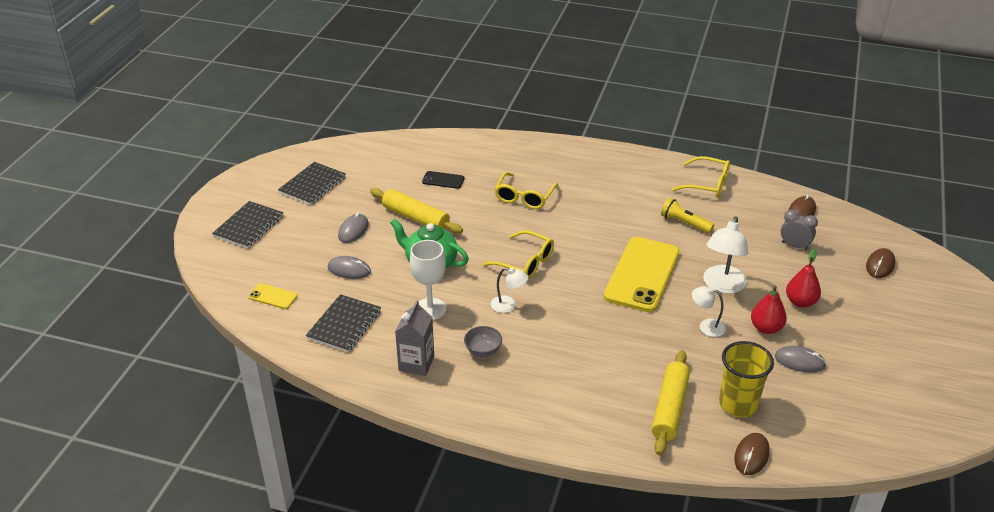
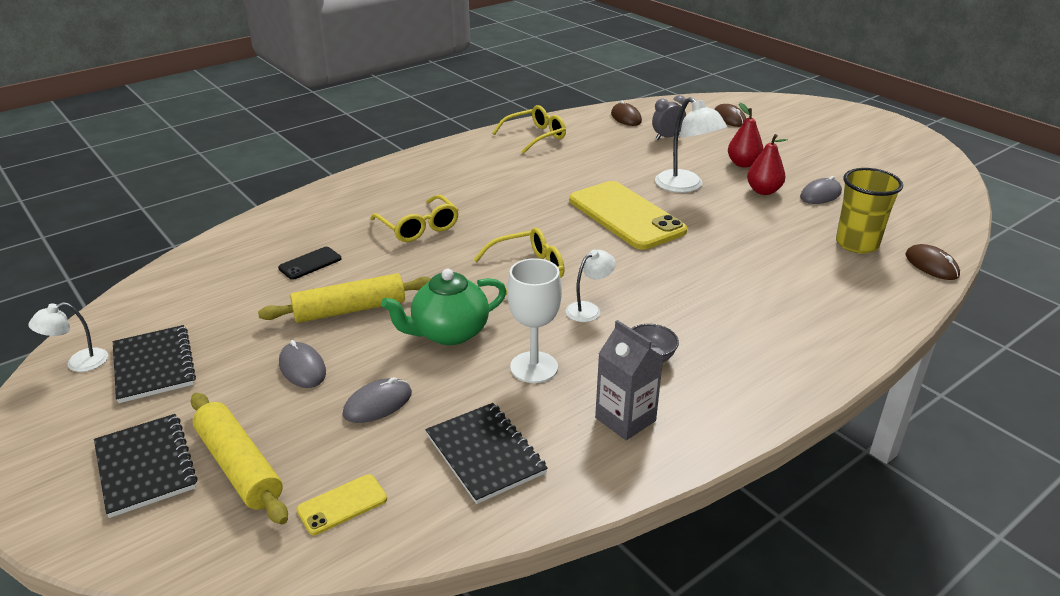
camera: 55 degrees left, 5 degrees down
(670, 408) = (837, 280): yellow rolling pin -> yellow rolling pin (240, 466)
(684, 223) = (576, 167): yellow flashlight -> none
(706, 326) = (735, 215): white lamp -> white lamp (79, 363)

